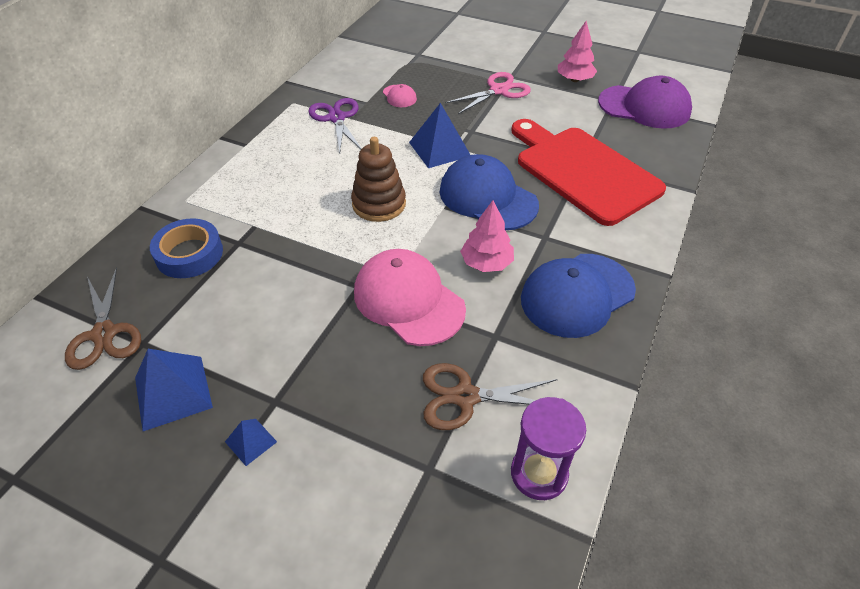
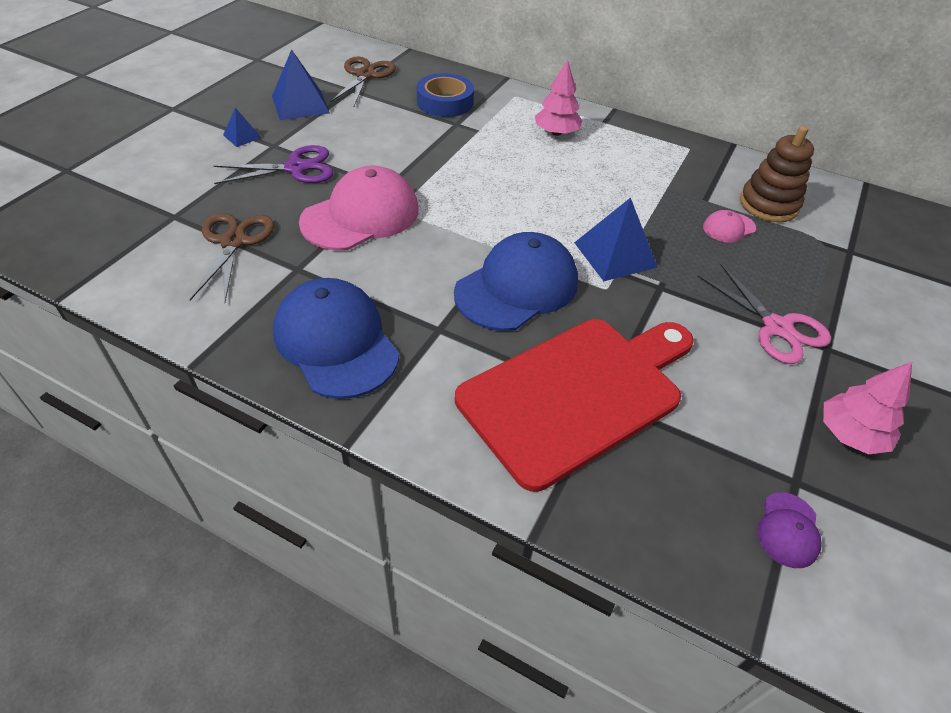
camera: 90 degrees right, 0 degrees up
(104, 334) = (365, 75): brown scissors -> brown scissors turned 120 degrees clockwise
(336, 118) = (665, 178): purple scissors -> purple scissors (296, 168)
(379, 204) = (507, 203): brown stacking toy -> brown stacking toy (768, 205)
(486, 263) = (403, 273): pink tree -> pink tree (556, 133)
(539, 473) = (134, 277): purple hourglass -> none
(644, 107) = (788, 530): purple cap -> purple cap, size x0.46

